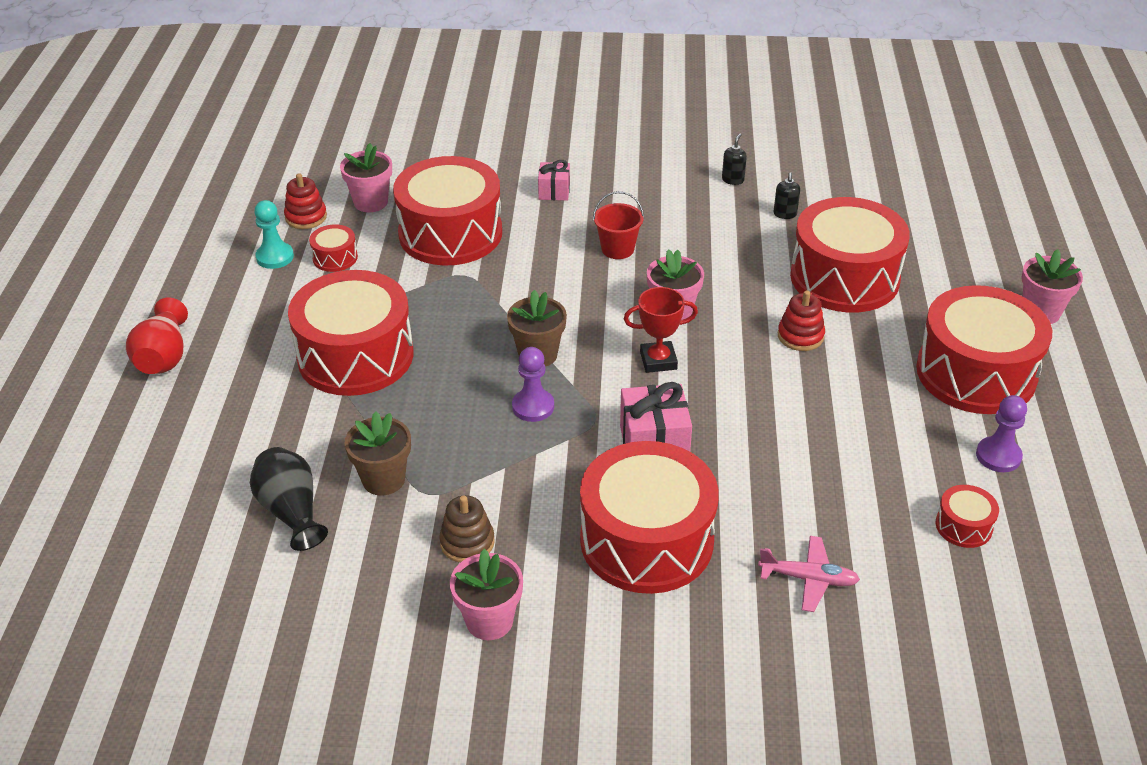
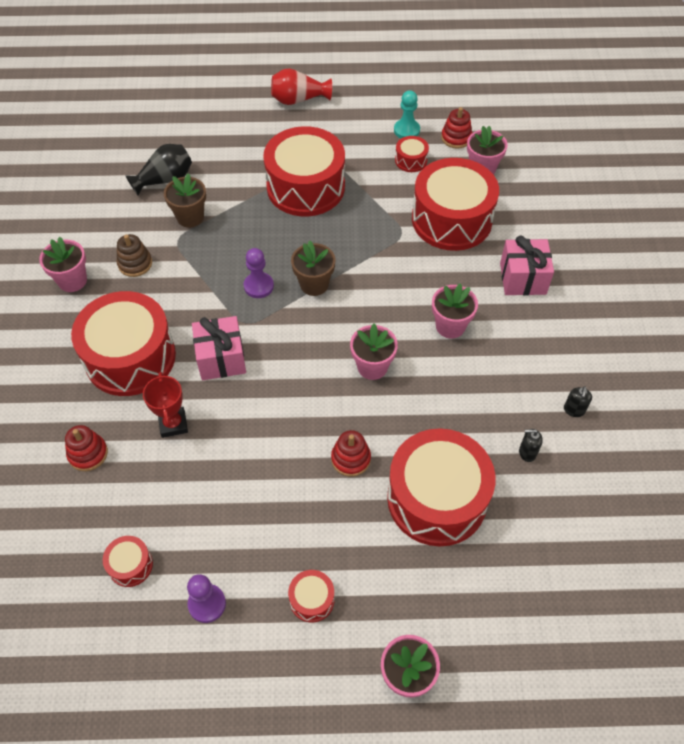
camera: 85 degrees right, 15 degrees up
(554, 191) = (522, 278): pink gift -> pink gift, size x1.66
(617, 249) = (450, 326): red bucket -> pink flower pot
(658, 360) = (312, 358): red trophy -> red trophy (173, 424)
(733, 180) = (574, 410): black soap dispenser -> black soap dispenser turned 90 degrees clockwise
(809, 579) = (88, 453): pink plane -> red stacking toy
(976, 373) = (312, 599): red drum -> red drum, size x0.42

